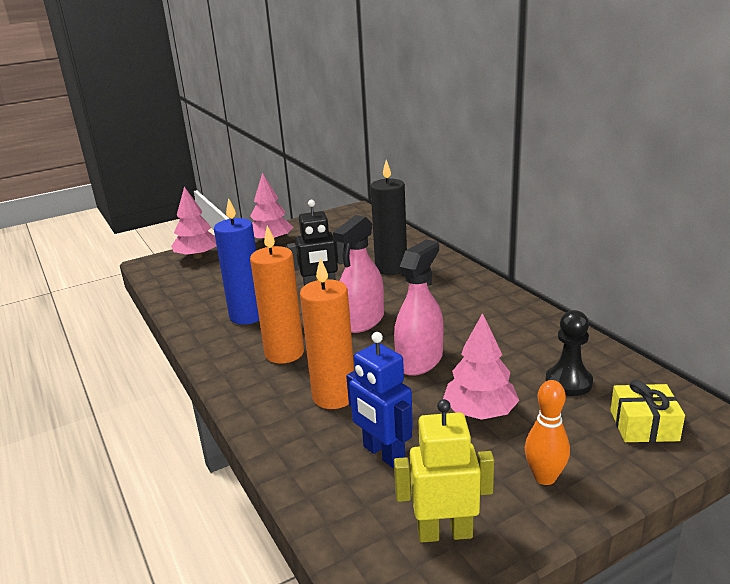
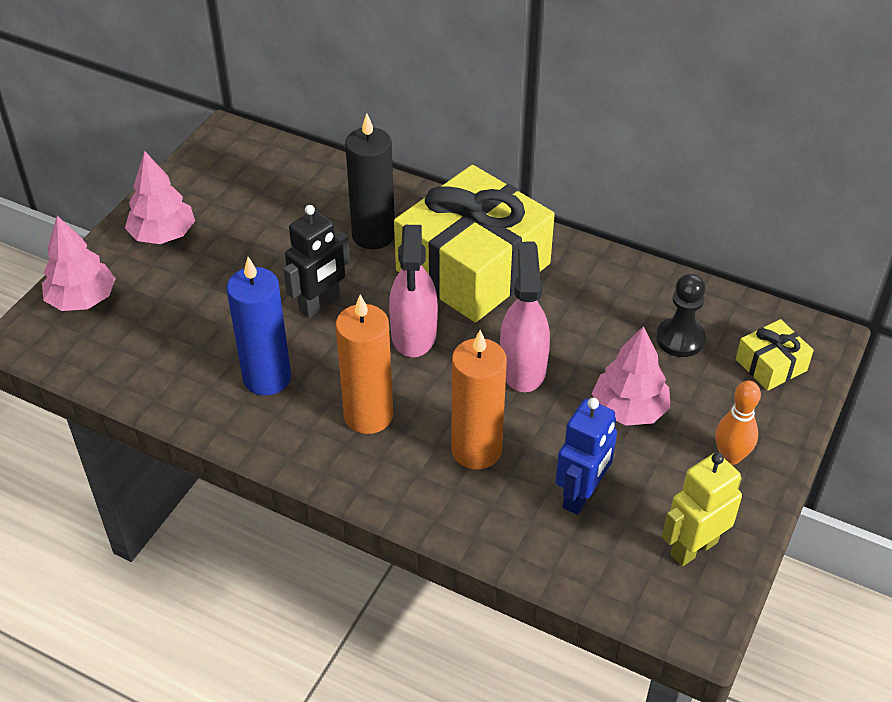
camera: 35 degrees left, 20 degrees up
(383, 454) = (581, 495): blue robot -> blue robot turned 75 degrees counterclockwise
(441, 298) = (473, 267): none -> yellow gift

